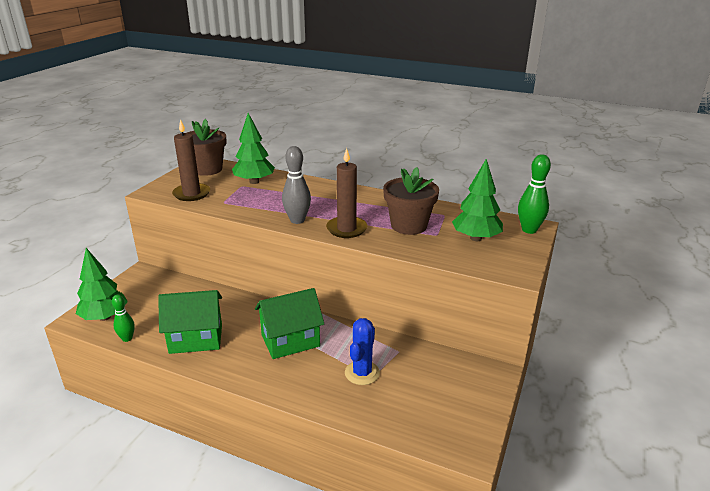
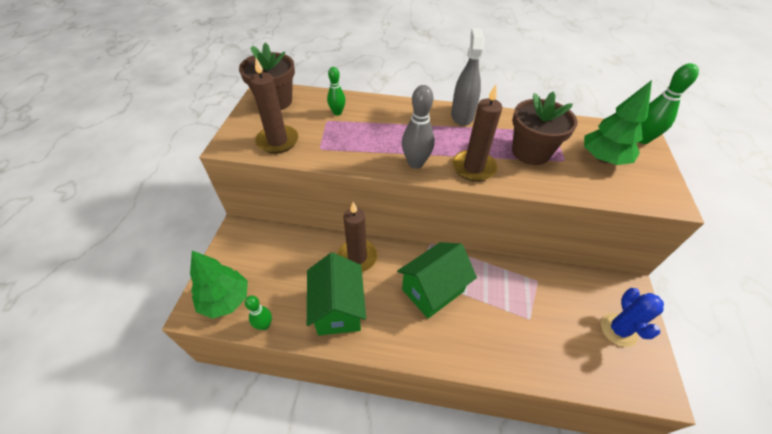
camera: 15 degrees left, 20 degrees up
(196, 339) = (338, 309): green house -> green house turned 75 degrees counterclockwise
(234, 307) = (357, 257): none -> brown candle
(254, 182) = (337, 112): green tree -> green bowling pin
(362, 373) = (519, 316): blue cactus -> blue cactus (618, 330)
(364, 195) = (462, 116): none -> grey spray bottle

